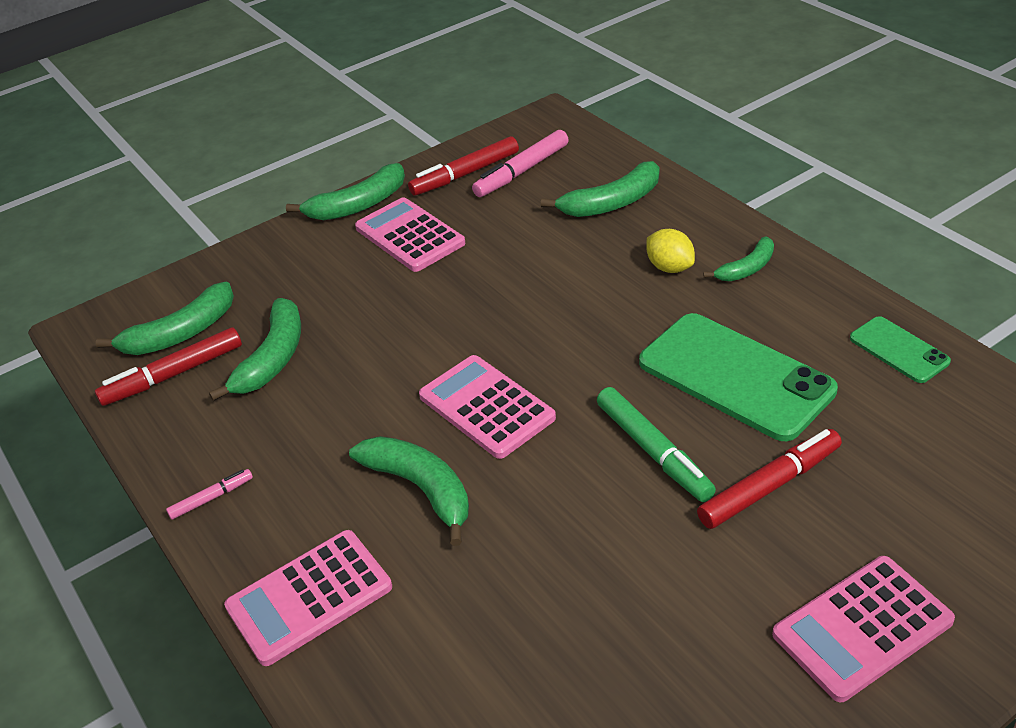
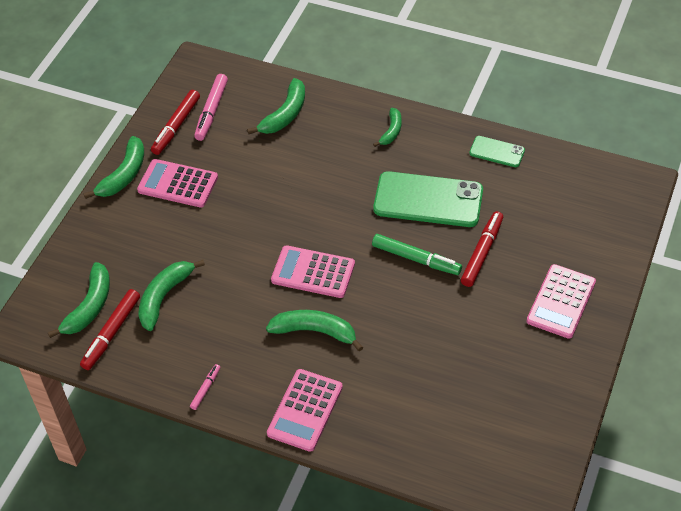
camera: 35 degrees left, 10 degrees up
(273, 358) = (164, 297): green banana -> green banana turned 135 degrees counterclockwise
(669, 267) = (349, 146): yellow lemon -> none

